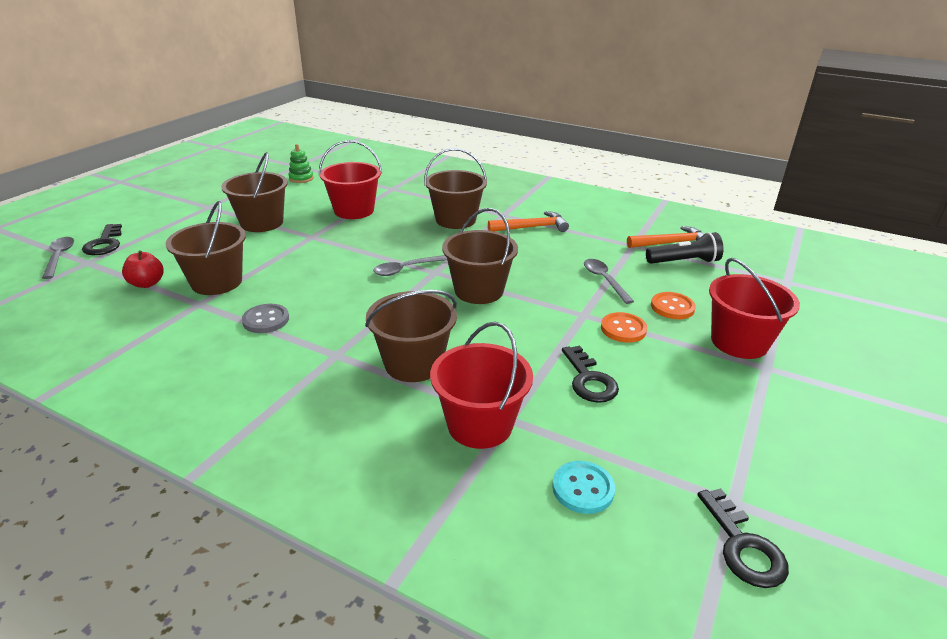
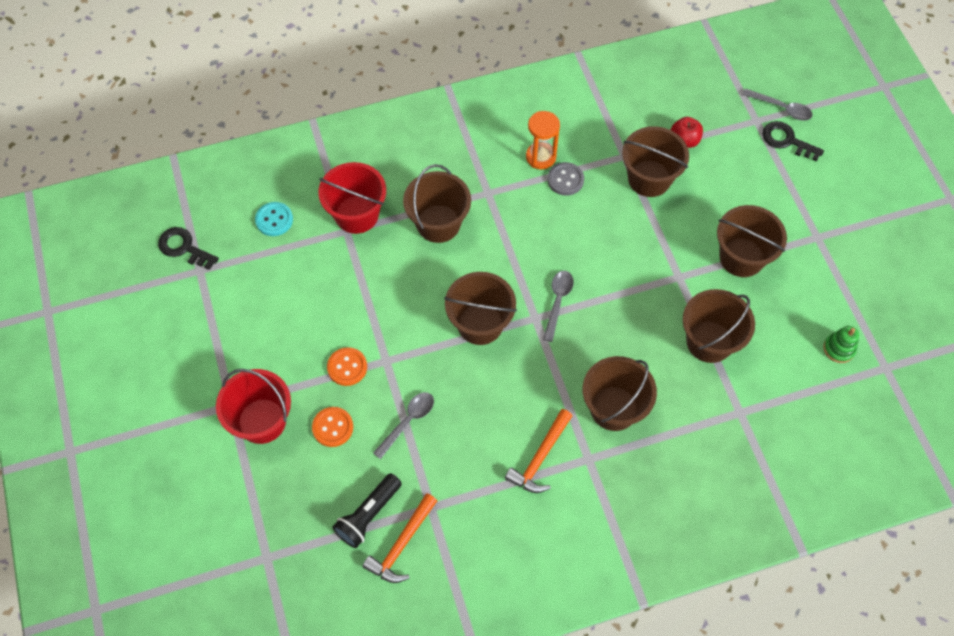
camera: 135 degrees right, 30 degrees up
(249, 346) = (541, 157): none -> orange hourglass
(354, 210) = (709, 341): red bucket -> brown bucket
(589, 380) = (329, 297): black key -> none
(604, 280) = (408, 421): grey spoon -> grey spoon turned 75 degrees counterclockwise

